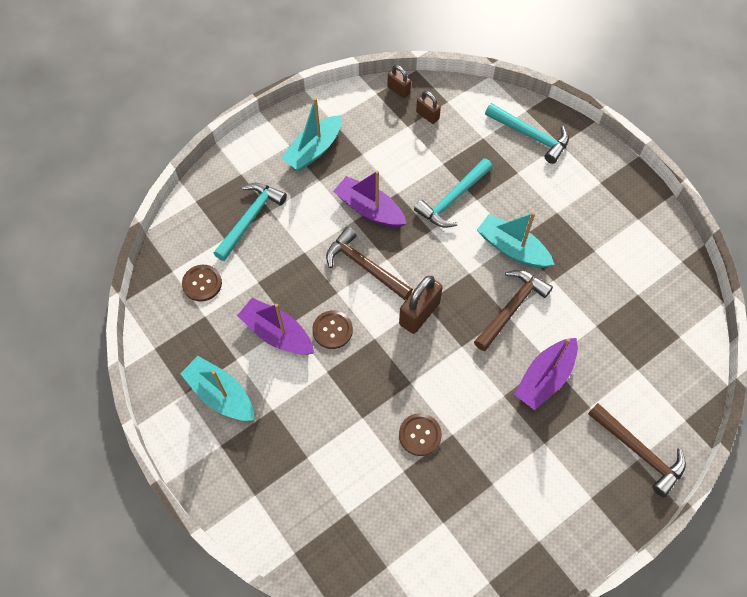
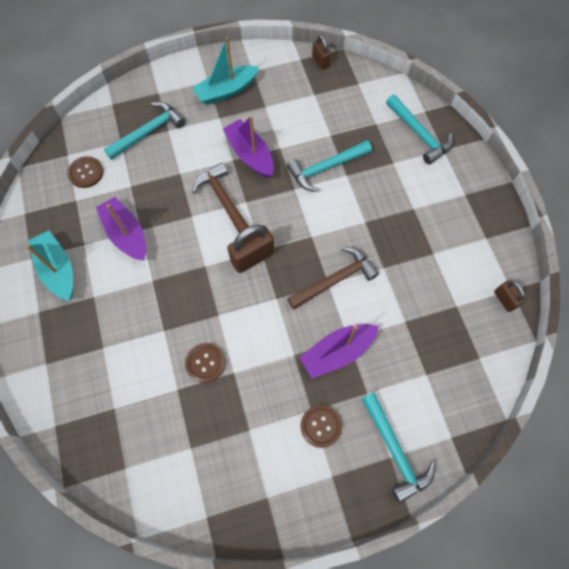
camera: 20 degrees right, 5 degrees up
(332, 330) = (173, 247): brown button -> brown button (321, 426)
(427, 115) = (335, 90): brown padlock -> brown padlock (504, 300)
(512, 248) = (359, 227): turquoise boat -> none
(639, 451) = (395, 450): brown hammer -> turquoise hammer

